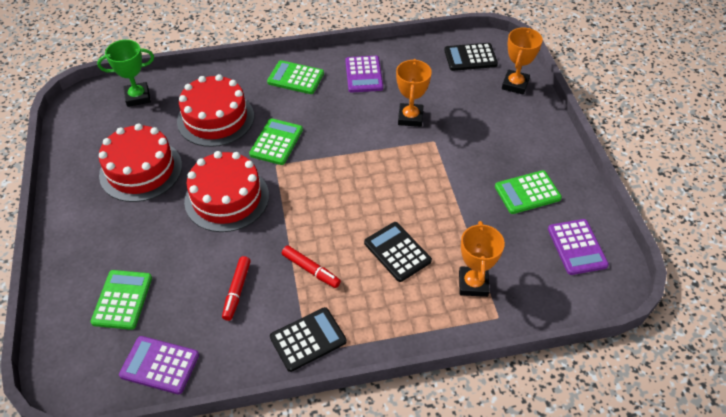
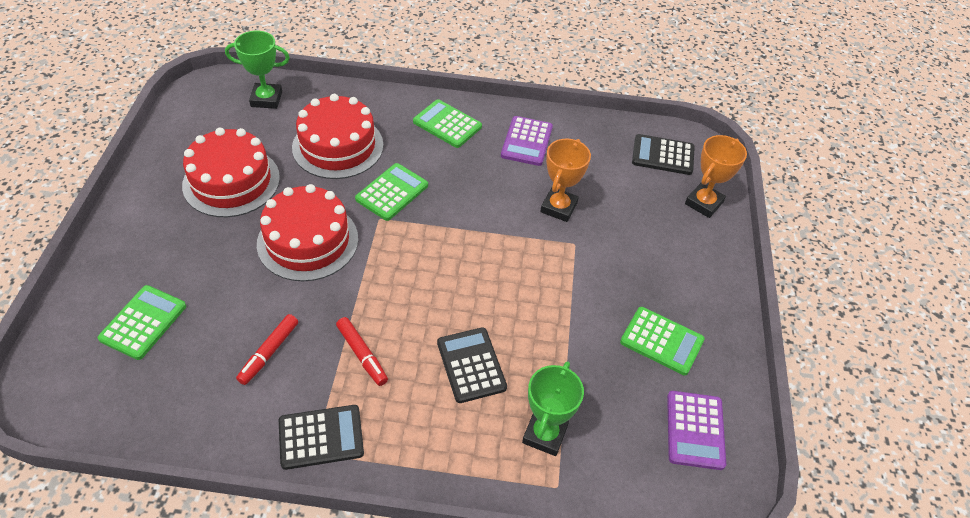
camera: 15 degrees right, 0 degrees up
(160, 365) = (146, 411): purple calculator -> none
(473, 284) = (544, 434): orange trophy -> green trophy
(527, 192) = (661, 341): green calculator -> green calculator turned 150 degrees counterclockwise

